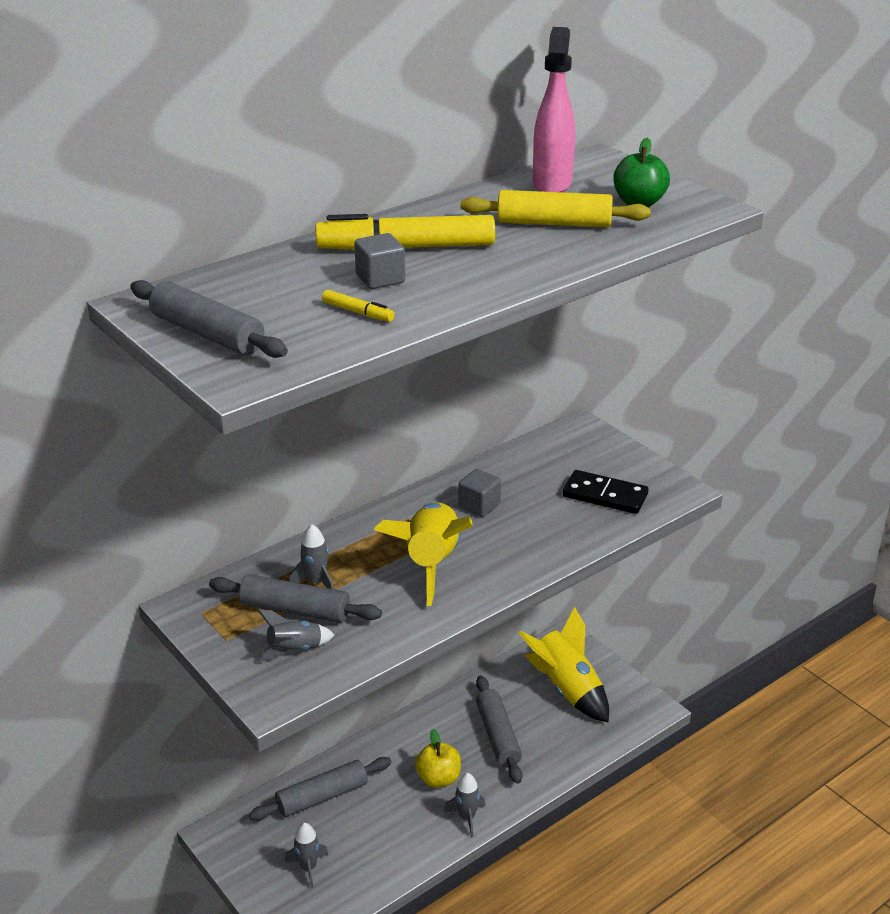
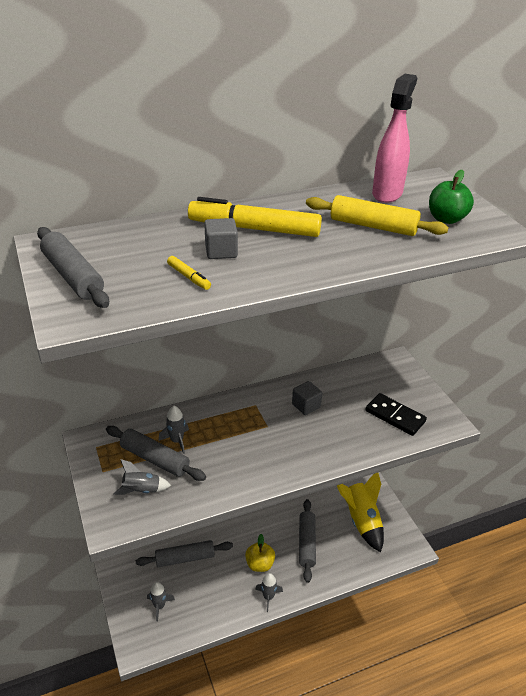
camera: 15 degrees right, 5 degrees up
(431, 563) = (257, 443): yellow rocket -> none

